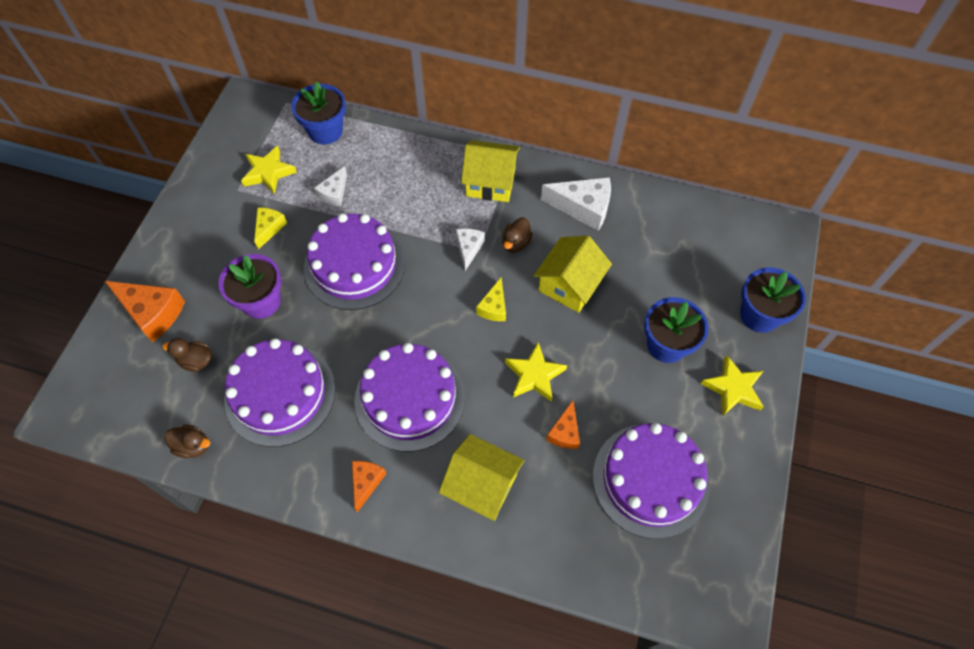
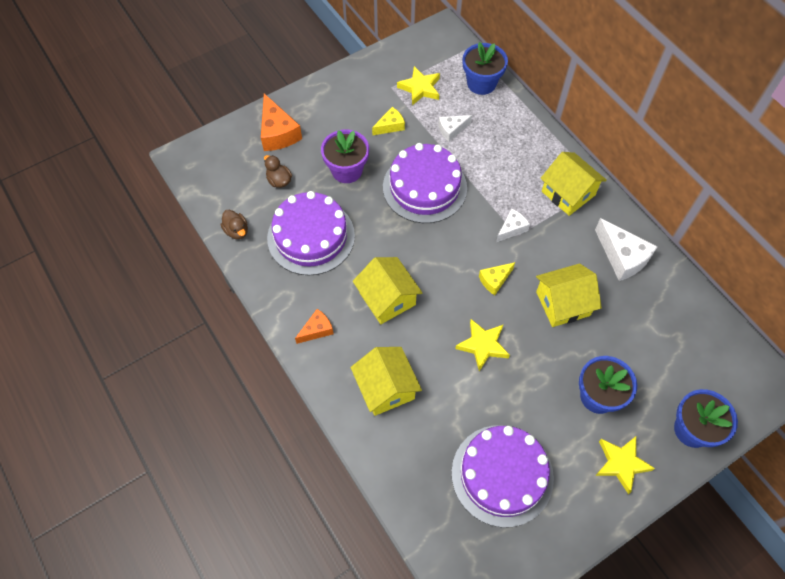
camera: 40 degrees right, 0 degrees up
(410, 398) = (387, 299): purple cake -> yellow house
(515, 243) = (549, 248): brown duck -> none
(565, 432) = (470, 398): orange cheese -> none

